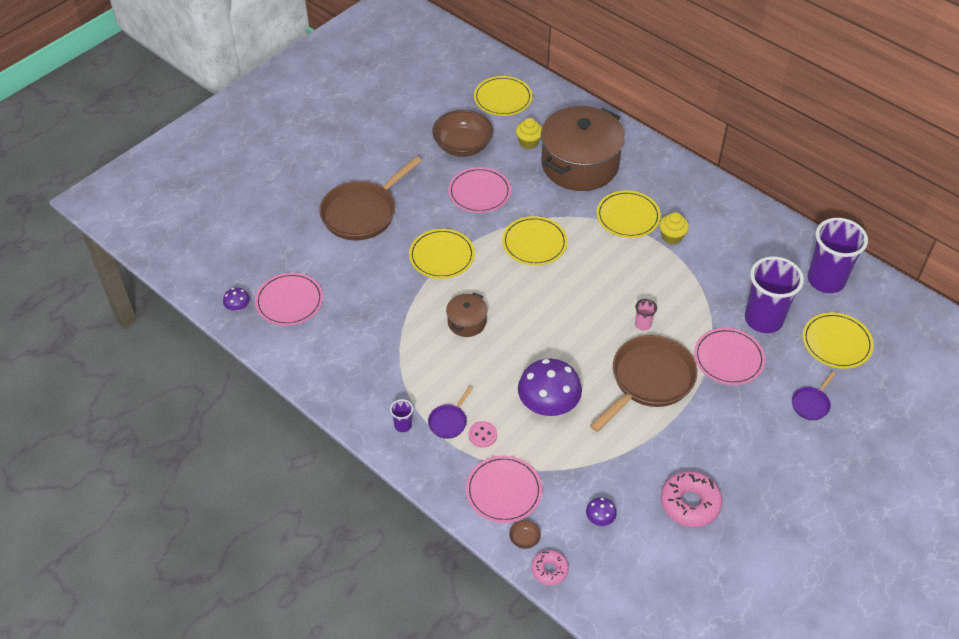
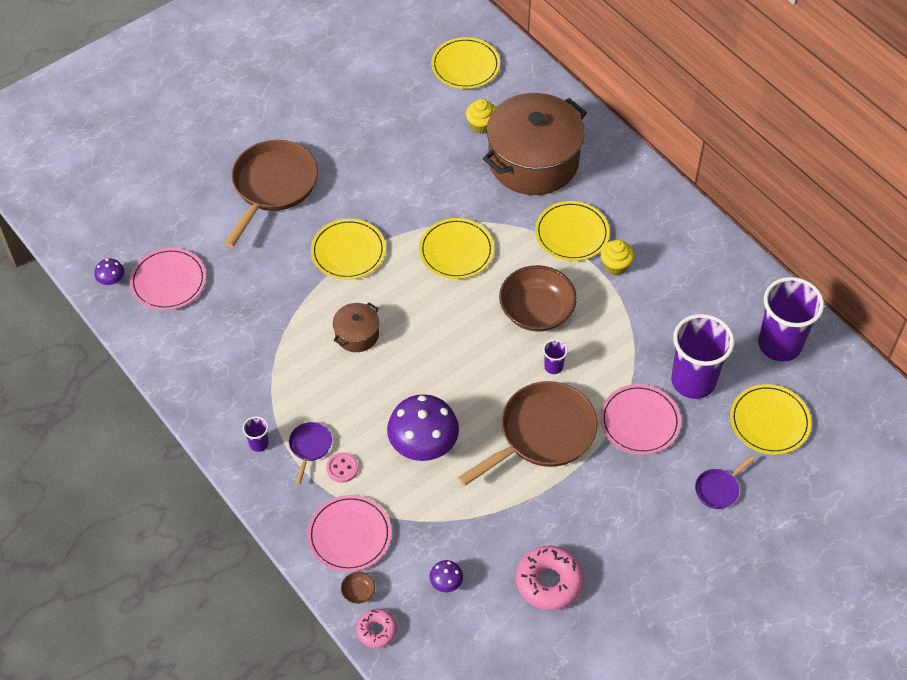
camera: 10 degrees right, 5 degrees up
(363, 213) = (272, 186): brown pan -> brown pan turned 150 degrees clockwise
(449, 421) = (310, 447): purple pan -> purple pan turned 150 degrees clockwise
(463, 146) = (404, 119): brown bowl -> brown bowl (536, 311)
(479, 192) = (409, 180): pink plate -> none
(643, 324) = (553, 367): pink cup -> purple cup

